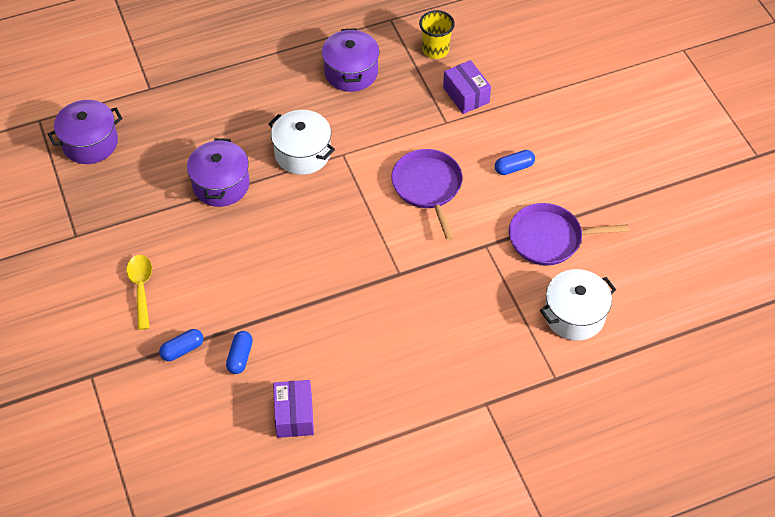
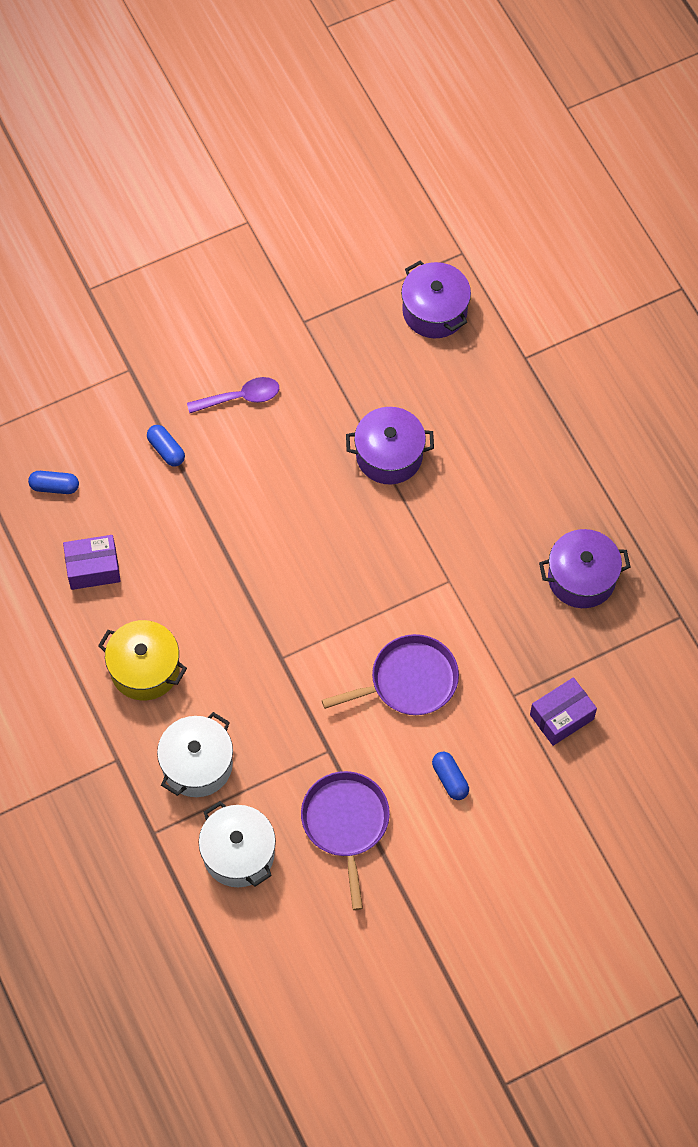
camera: 85 degrees right, 10 degrees up
(141, 288) = (240, 397): yellow spoon -> purple spoon
(240, 357) = (161, 507): blue capsule -> blue capsule (54, 486)
(302, 153) = (445, 537): white pot -> white pot (197, 764)
(399, 377) = (145, 669): none -> yellow pot
(435, 50) = (634, 675): yellow cup -> none

